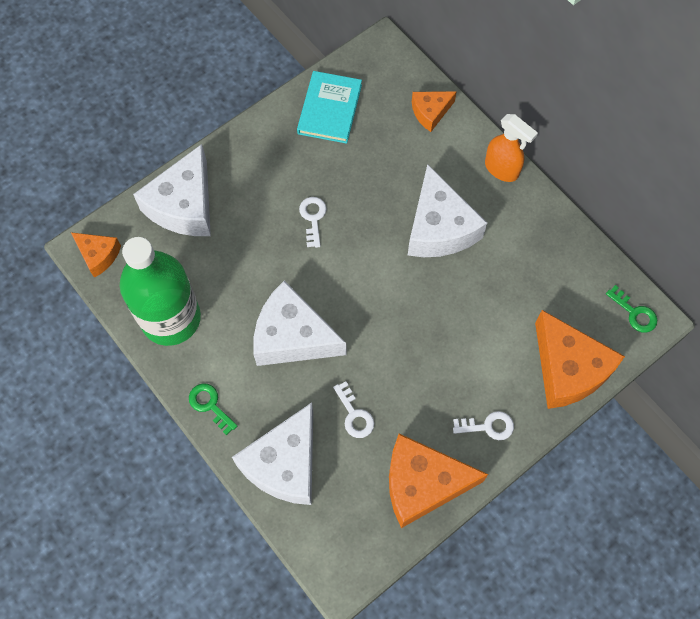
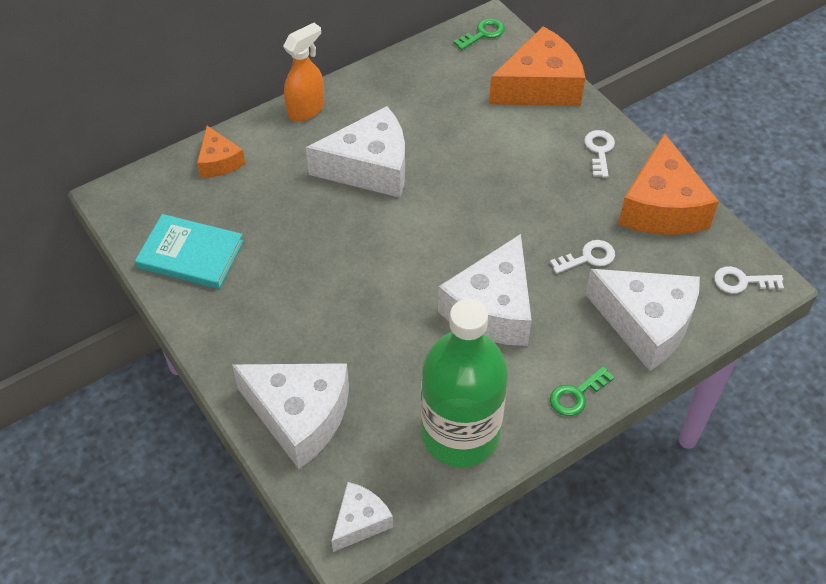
camera: 85 degrees left, 15 degrees down
(98, 255) = (360, 522): orange cheese -> white cheese
(313, 218) = (340, 280): white key -> white key (742, 281)

